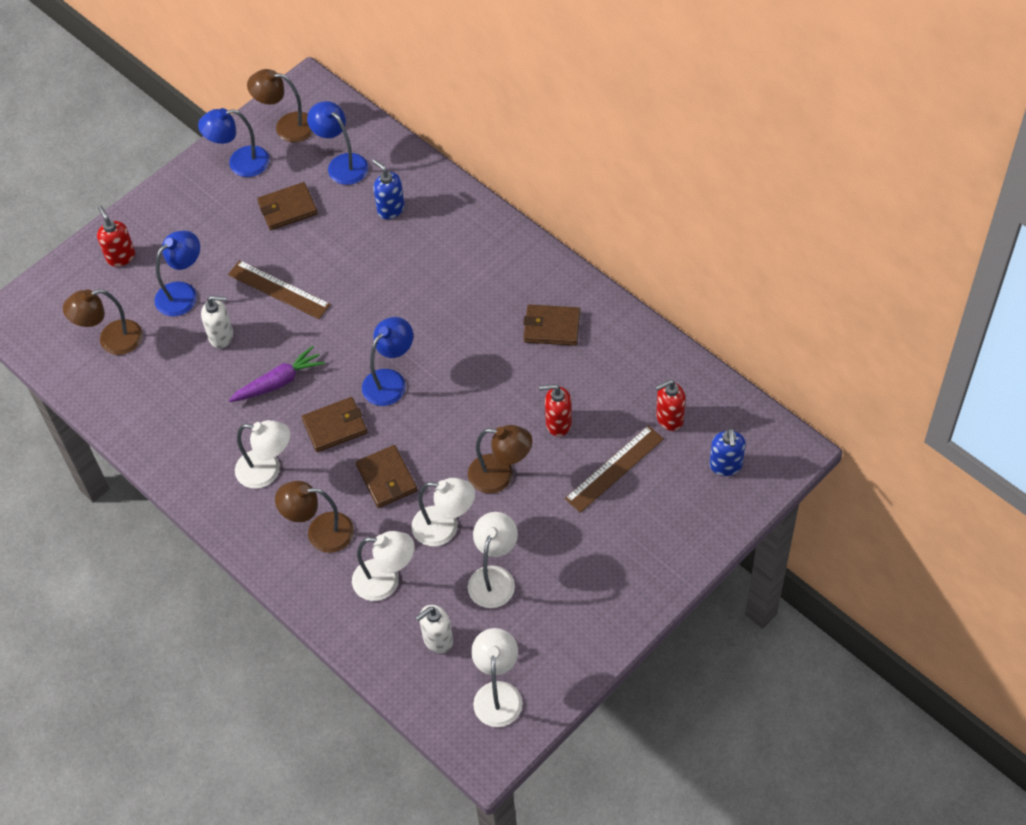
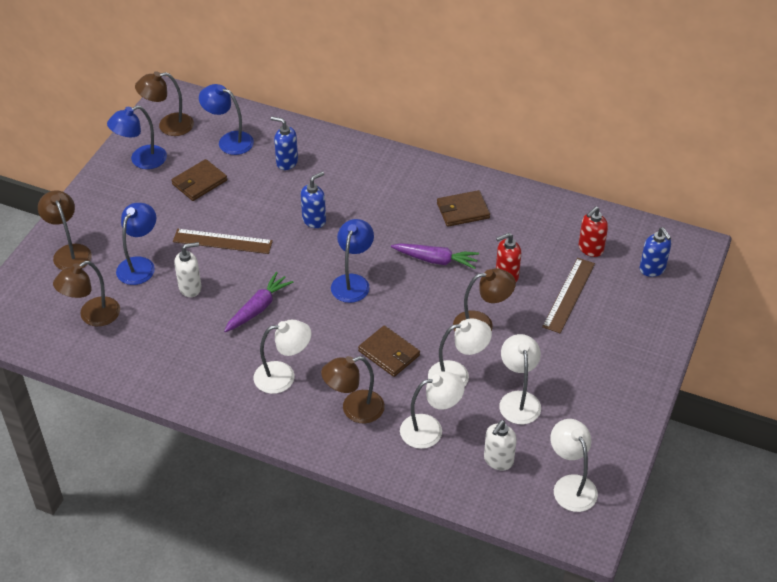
camera: 25 degrees left, 10 degrees down
(121, 256) = (69, 252): red soap dispenser -> brown lamp
(335, 426) = (324, 327): brown wallet -> none
(386, 291) = (314, 220): none -> blue soap dispenser
(491, 381) = (436, 260): none -> purple carrot

